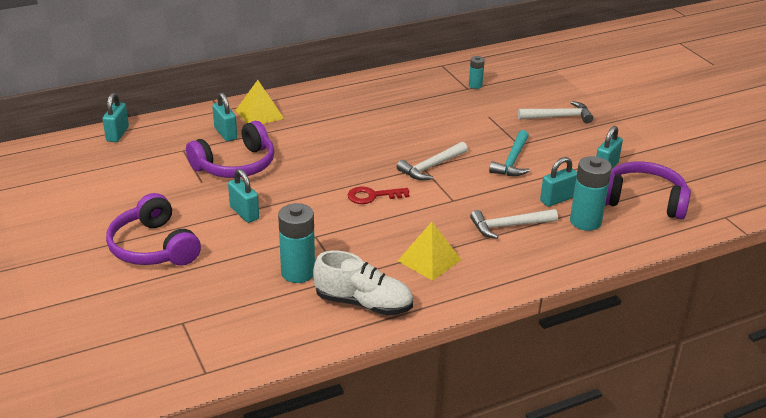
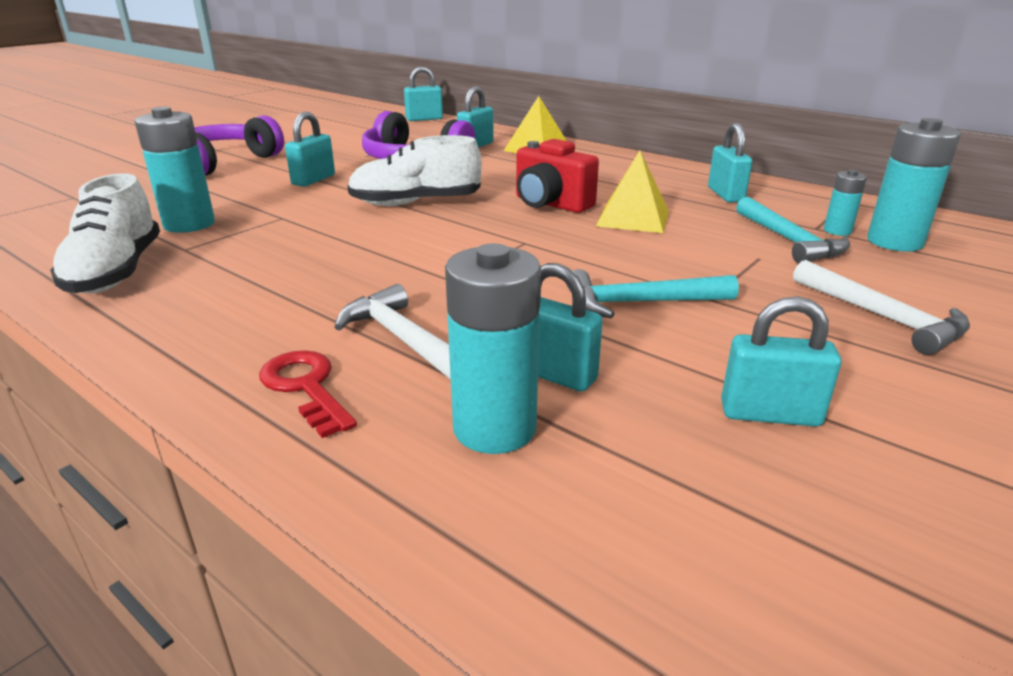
camera: 65 degrees right, 5 degrees down
(331, 185) = (416, 203): none -> white shoe
(372, 196) = (409, 227): red key -> red key (306, 387)
(373, 143) = (550, 204): none -> red camera
(405, 90) = (725, 195): none -> turquoise padlock
(429, 260) = (252, 293): yellow pyramid -> yellow pyramid (633, 218)
(431, 167) = (534, 247): white hammer -> none
(476, 101) = (789, 240): none -> turquoise hammer
(497, 79) = (894, 242): none -> turquoise battery
(643, 200) = (689, 510): purple headphones -> none

